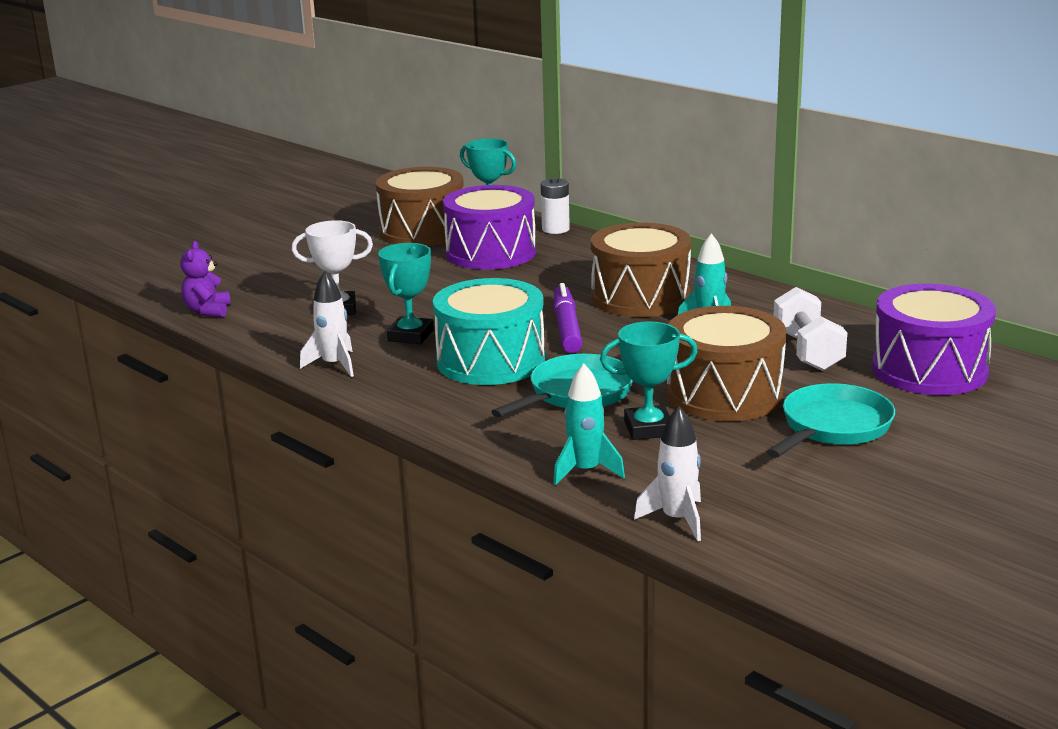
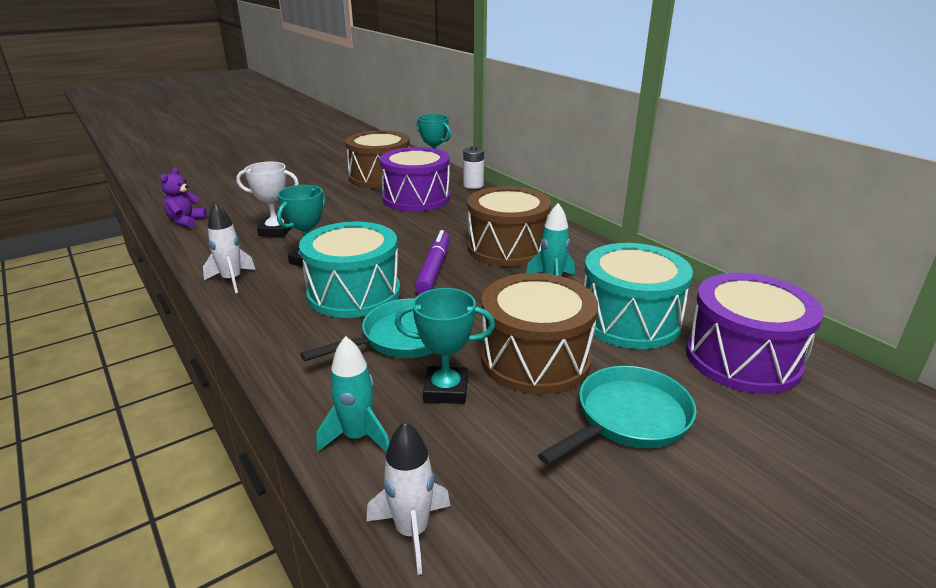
camera: 10 degrees right, 5 degrees up
(807, 351) = (629, 320): white dumbbell -> turquoise drum

